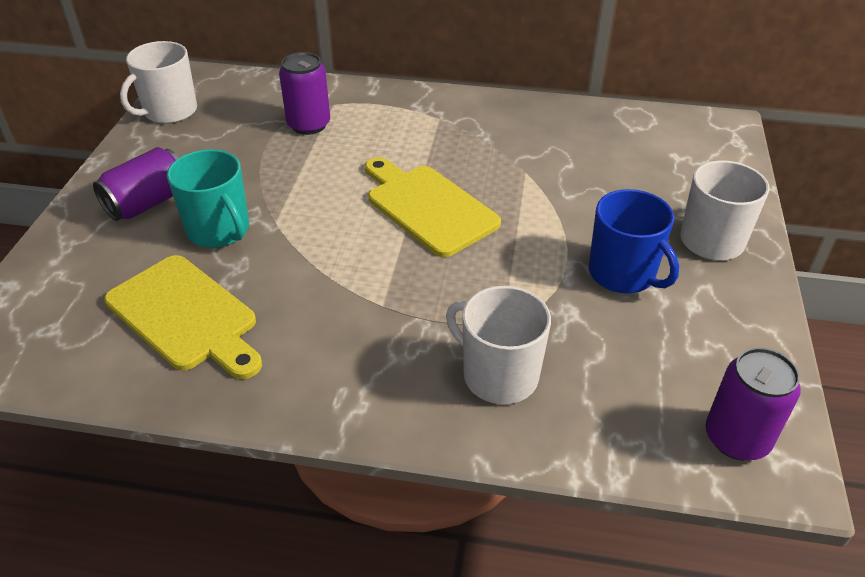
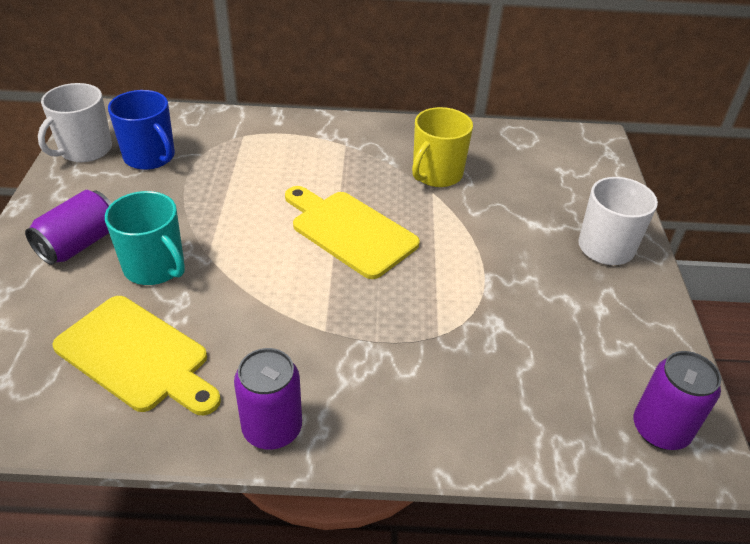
camera: 10 degrees left, 0 degrees up
(309, 125) = (224, 157): purple can -> purple can (272, 428)
(498, 375) = (443, 389): white mug -> none
(533, 153) = (436, 174): none -> yellow mug
(623, 274) = (535, 283): blue mug -> blue mug (150, 157)

